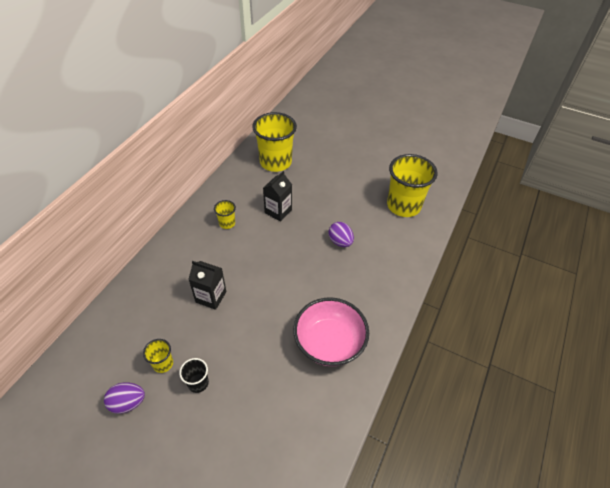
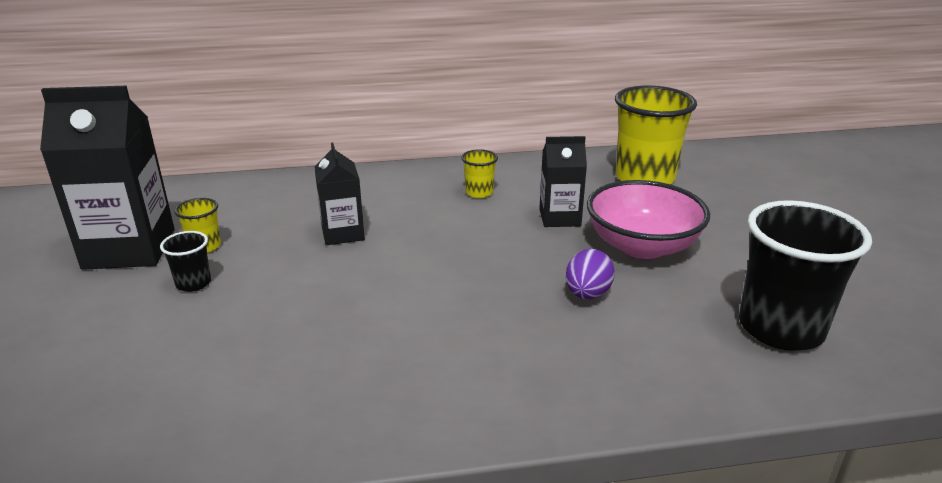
camera: 55 degrees right, 20 degrees down
(128, 403) = (129, 249): purple egg -> black carton
(329, 343) = (367, 370): pink bowl -> pink bowl (642, 246)
(403, 206) = (780, 328): yellow cup -> black cup

